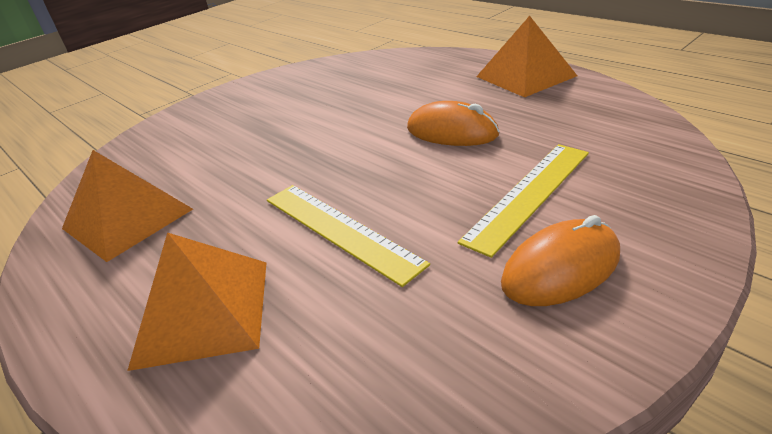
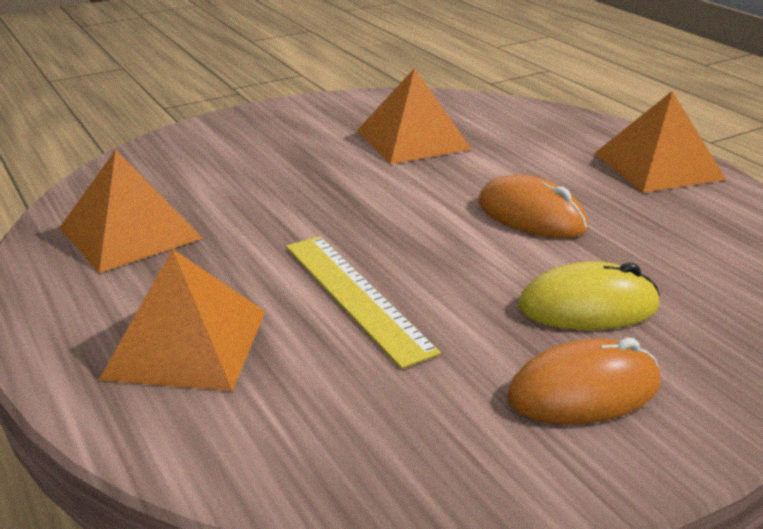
camera: 10 degrees right, 5 degrees down
(339, 93) = (413, 139): none -> orange pyramid
(528, 194) = (588, 307): yellow ruler -> yellow mouse

